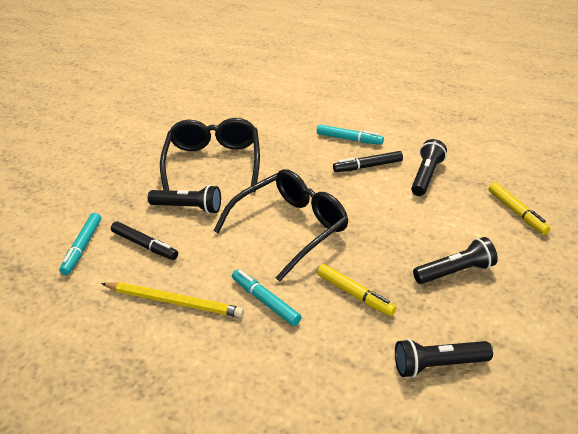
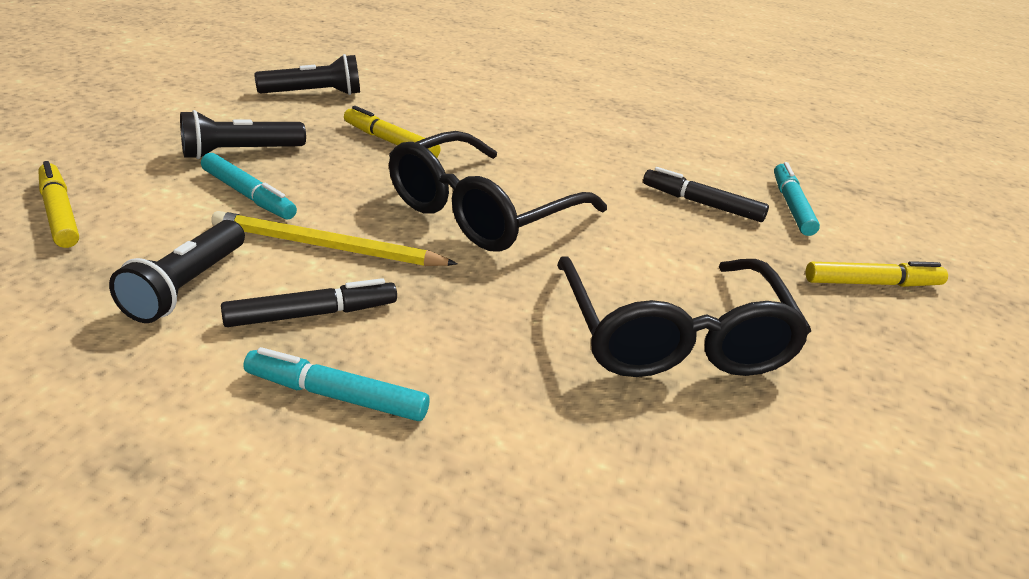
camera: 170 degrees right, 5 degrees down
(90, 193) = (872, 283): none -> yellow marker
(174, 301) = (619, 150): yellow pencil -> yellow pencil (327, 247)
(188, 208) = (670, 250): black flashlight -> none
(265, 301) = (506, 143): turquoise marker -> turquoise marker (248, 195)

